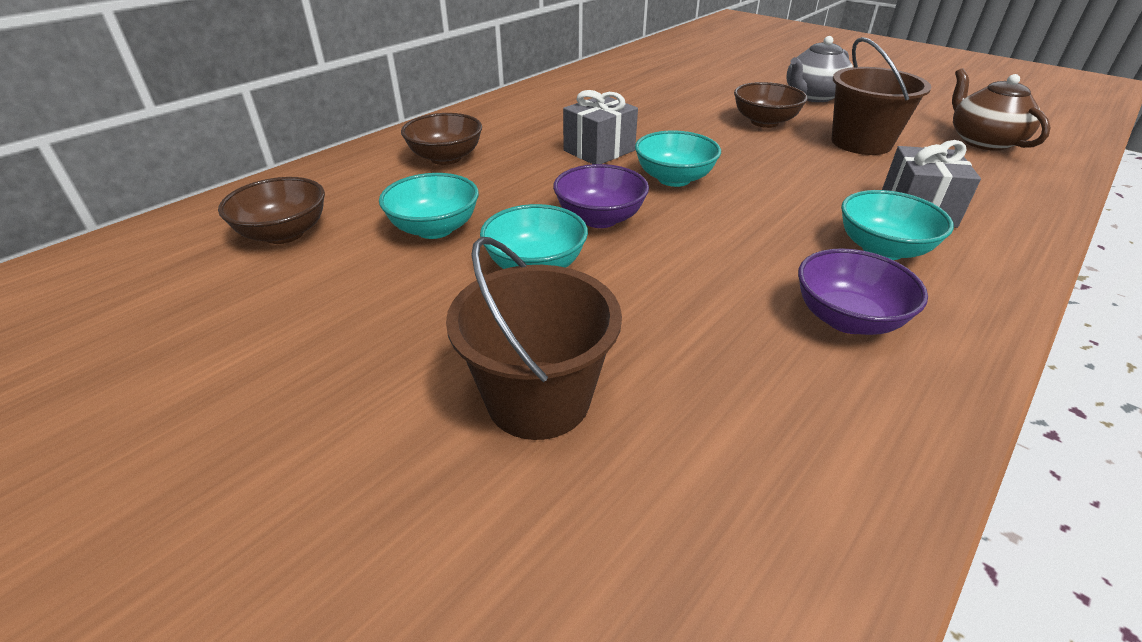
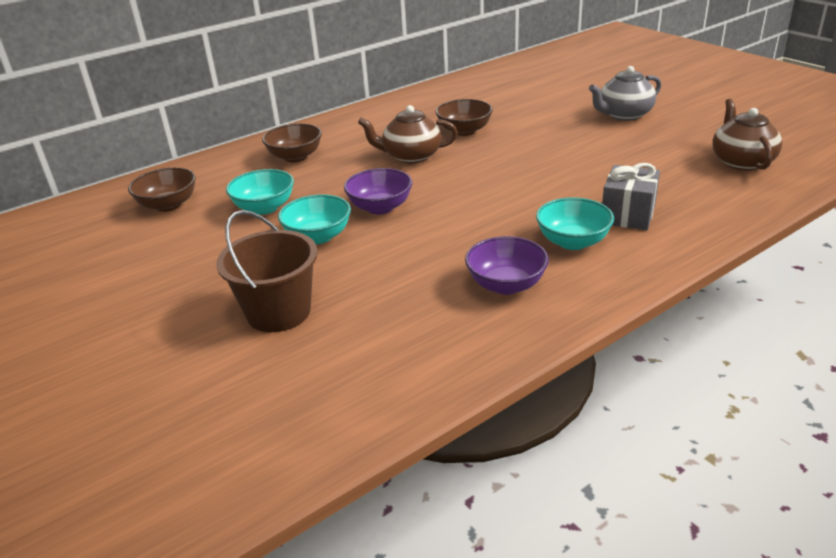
camera: 15 degrees right, 5 degrees down
(599, 150) = (411, 156): grey gift -> brown teapot
(674, 179) = (454, 181): turquoise bowl -> none
(764, 122) = (562, 137): brown bowl -> brown bowl (464, 131)
(861, 143) = (630, 158): brown bucket -> none

